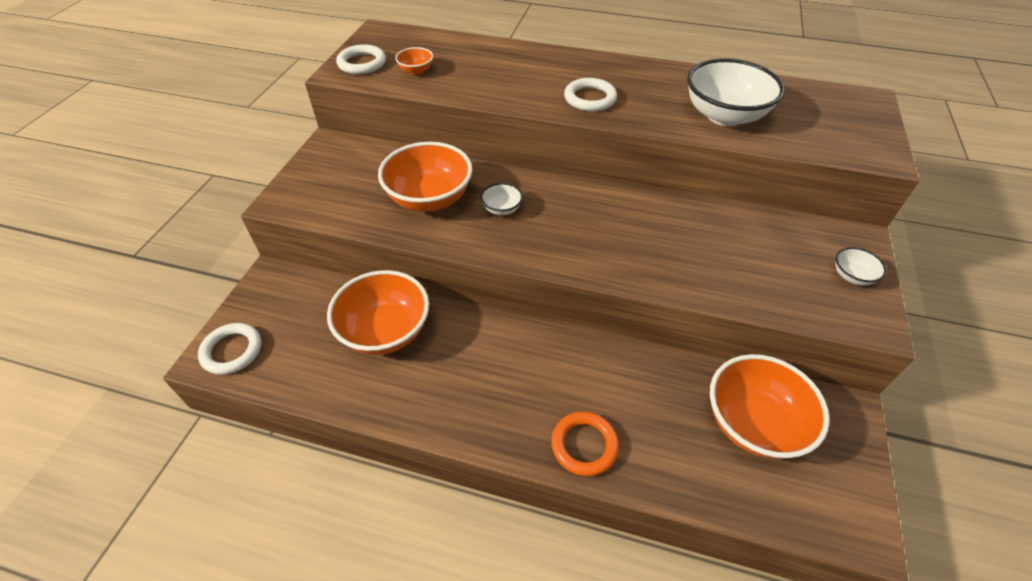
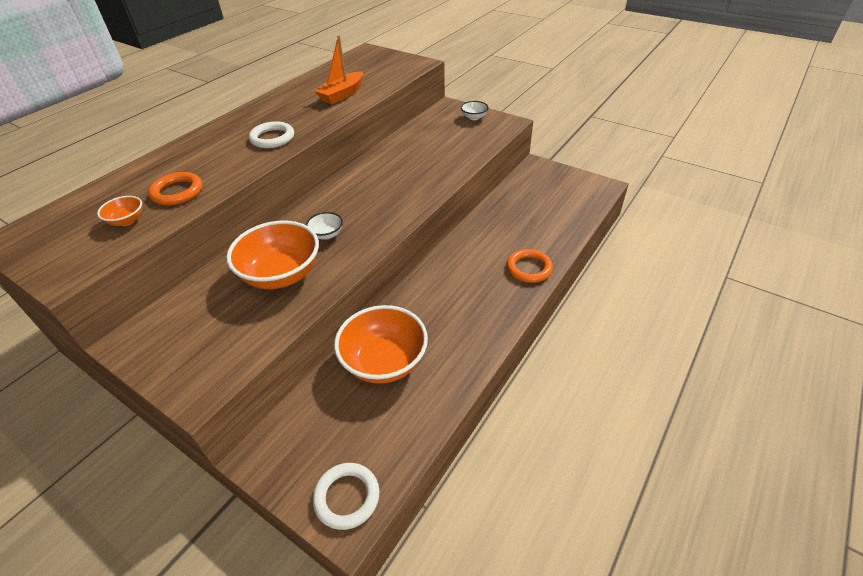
camera: 70 degrees left, 5 degrees down
(362, 63) = (66, 258): white ring -> none
(467, 78) = (177, 192): none -> orange ring
(724, 115) = (342, 95): white bowl -> orange boat
(753, 423) = (534, 198): orange bowl -> none

